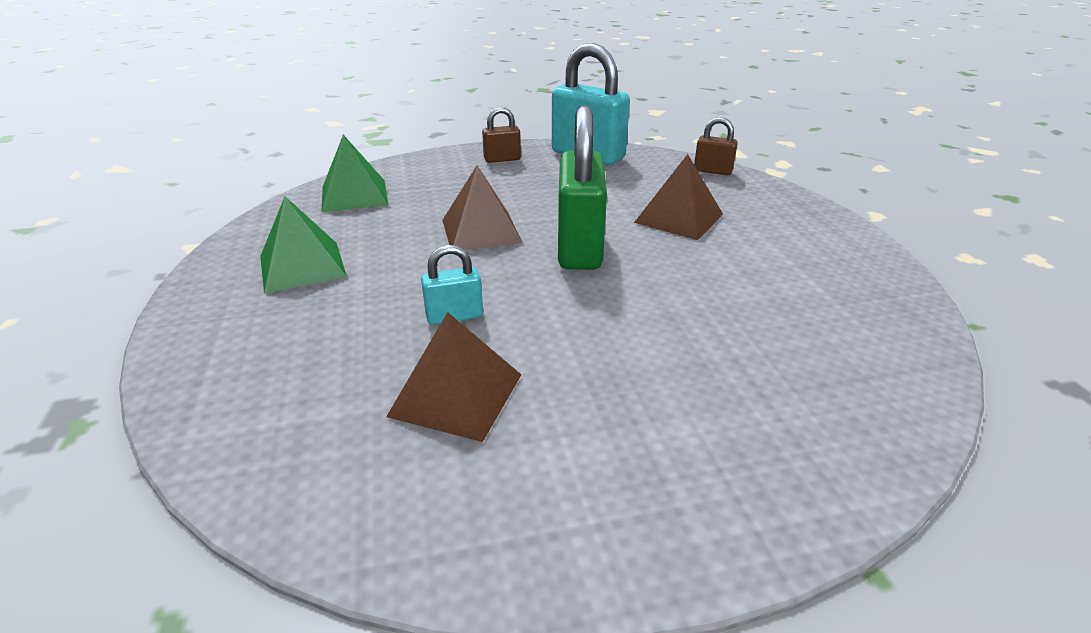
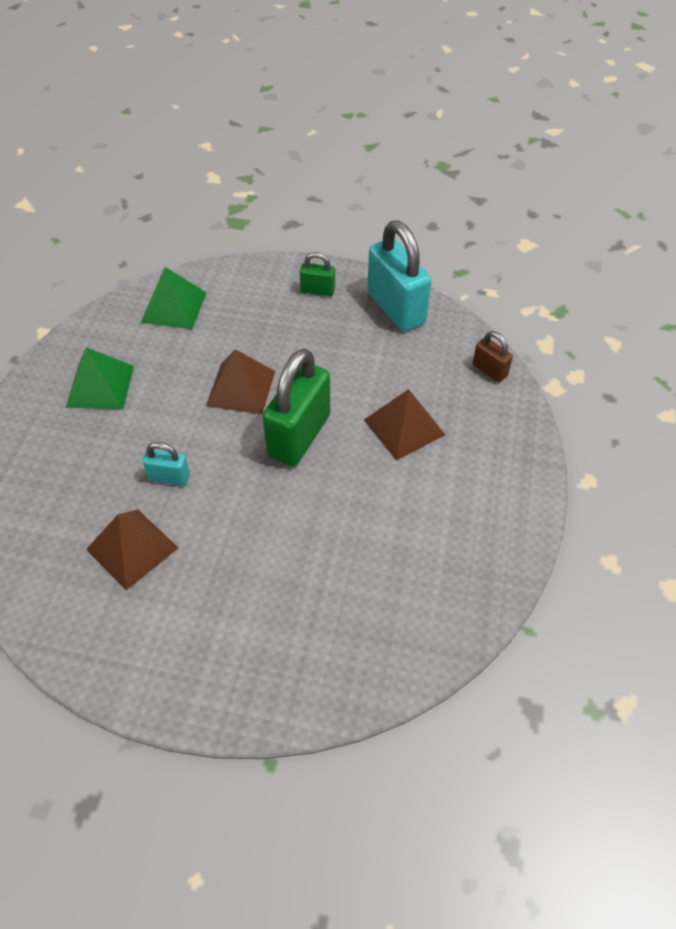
camera: 25 degrees right, 20 degrees up
(502, 159) = (317, 290): brown padlock -> green padlock

